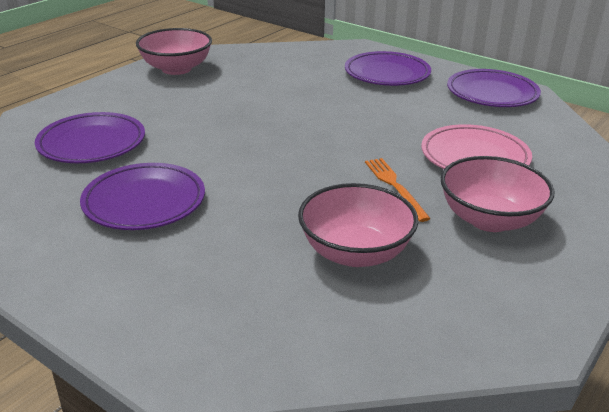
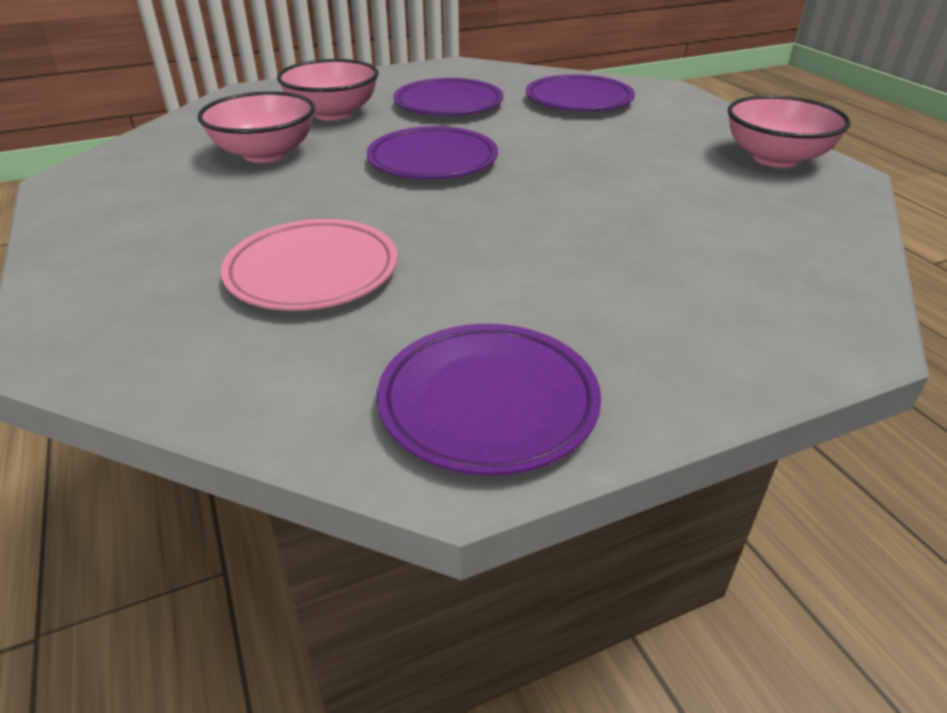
camera: 120 degrees right, 5 degrees up
(387, 74) = (672, 314): purple plate -> purple plate (432, 161)
(394, 186) = (328, 199): orange fork -> none
(489, 219) = (199, 225): pink bowl -> pink bowl (333, 113)

